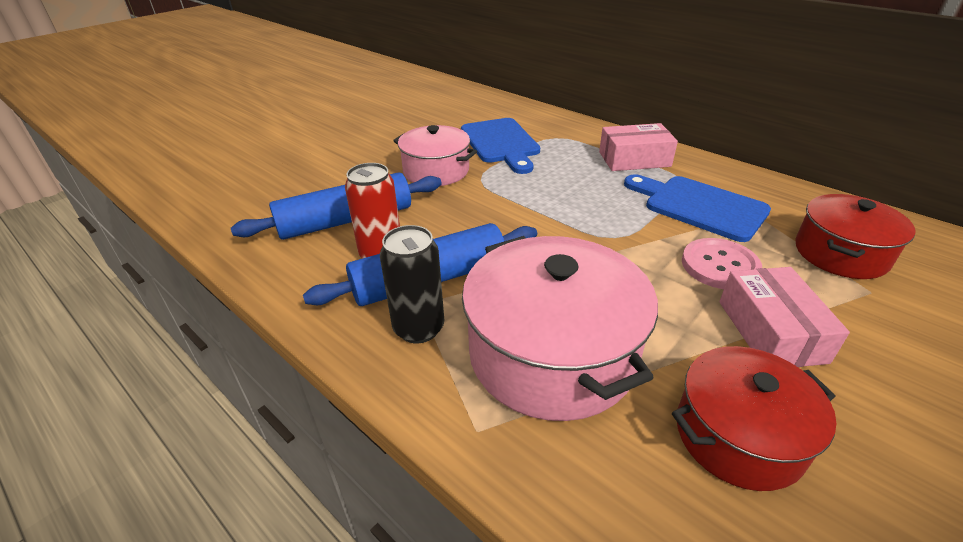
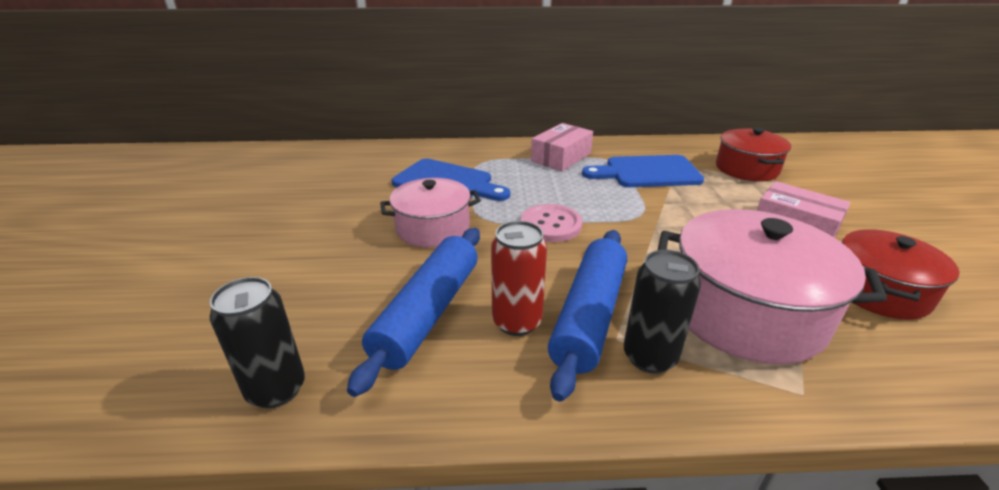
camera: 45 degrees left, 5 degrees down
(228, 216) = (276, 389): none -> black can
(719, 266) = (716, 203): pink button -> pink button (550, 225)

